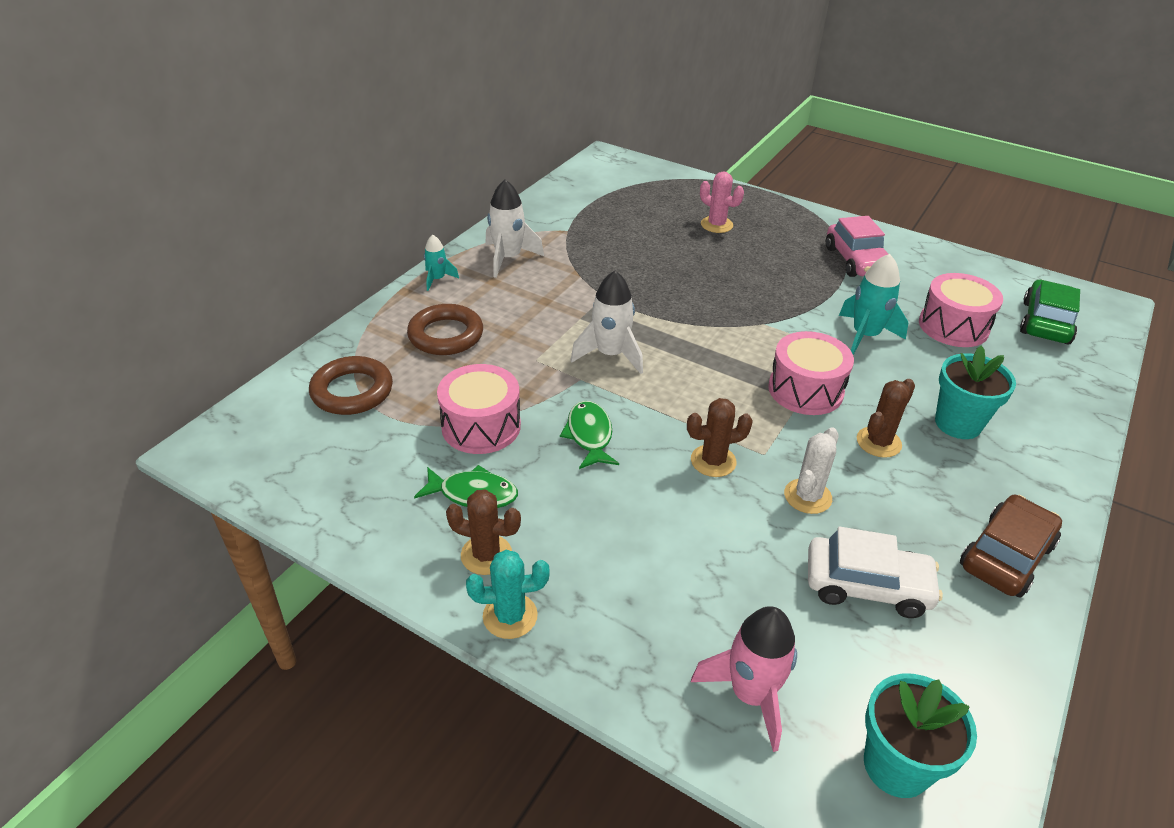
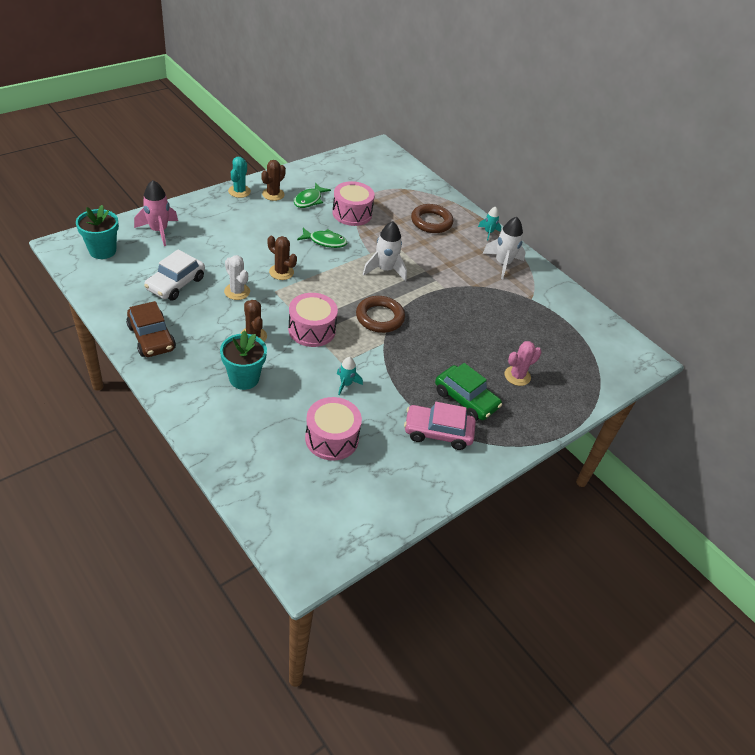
camera: 105 degrees right, 5 degrees up
(352, 391) = (399, 186): brown ring -> brown ring (380, 317)
(713, 461) = (281, 272): brown cactus -> brown cactus turned 60 degrees counterclockwise
(865, 336) = (346, 384): turquoise rocket -> turquoise rocket, size x0.57
(1045, 322) = (307, 500): green car -> green car (466, 399)

